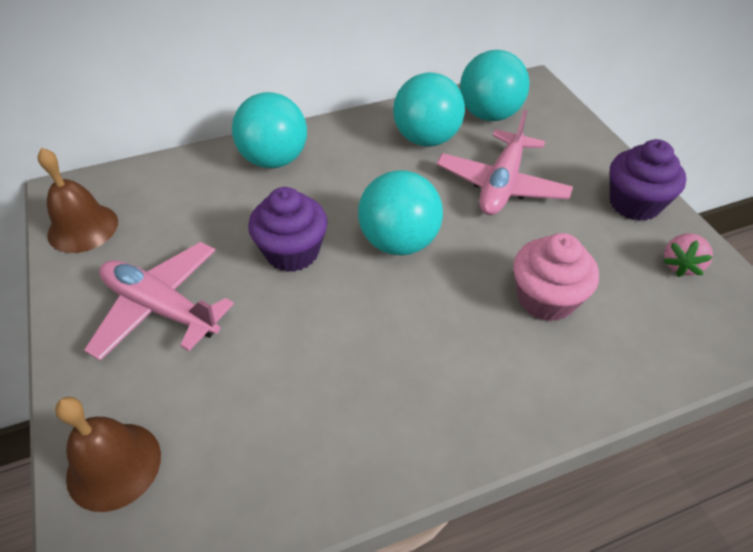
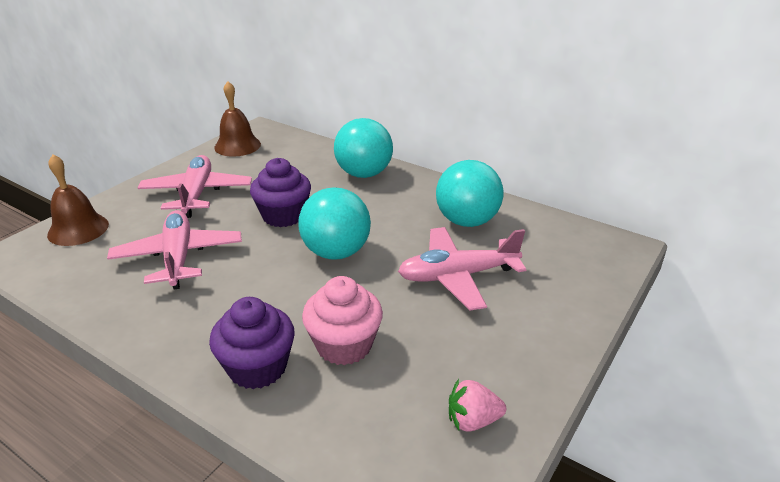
camera: 55 degrees right, 15 degrees down
(291, 374) = (178, 257): none -> pink plane
(489, 115) = (541, 238): turquoise ball -> none
(634, 203) = (528, 362): purple cupcake -> purple cupcake (257, 367)

